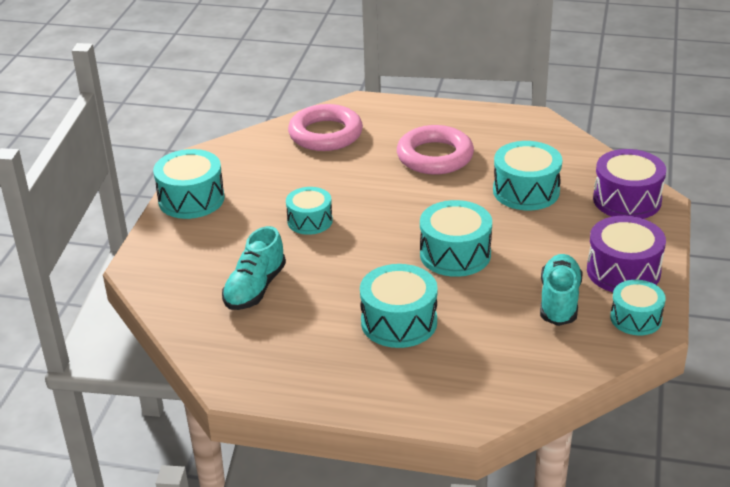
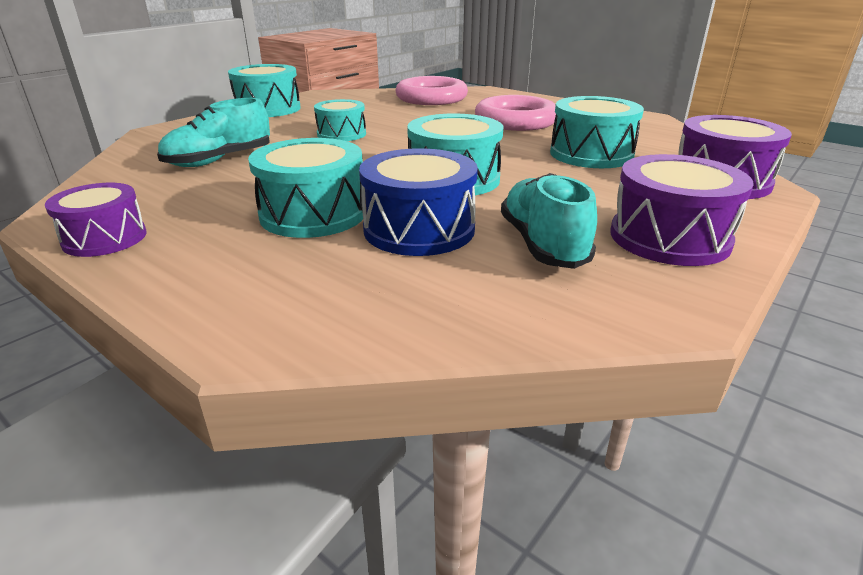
camera: 25 degrees right, 5 degrees down
(294, 389) = (105, 238): none -> purple drum
(479, 313) = (419, 229): none -> blue drum
(559, 301) = (543, 244): turquoise shoe -> turquoise shoe turned 45 degrees counterclockwise
(636, 318) = (652, 292): turquoise drum -> none

